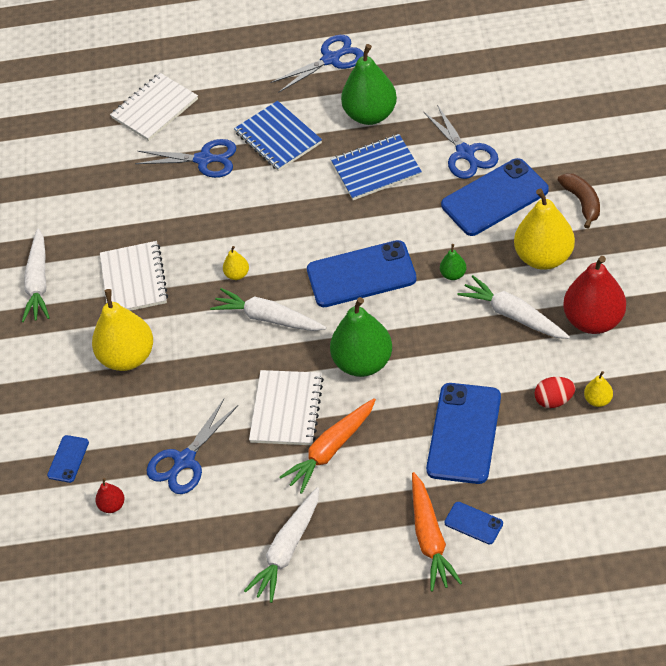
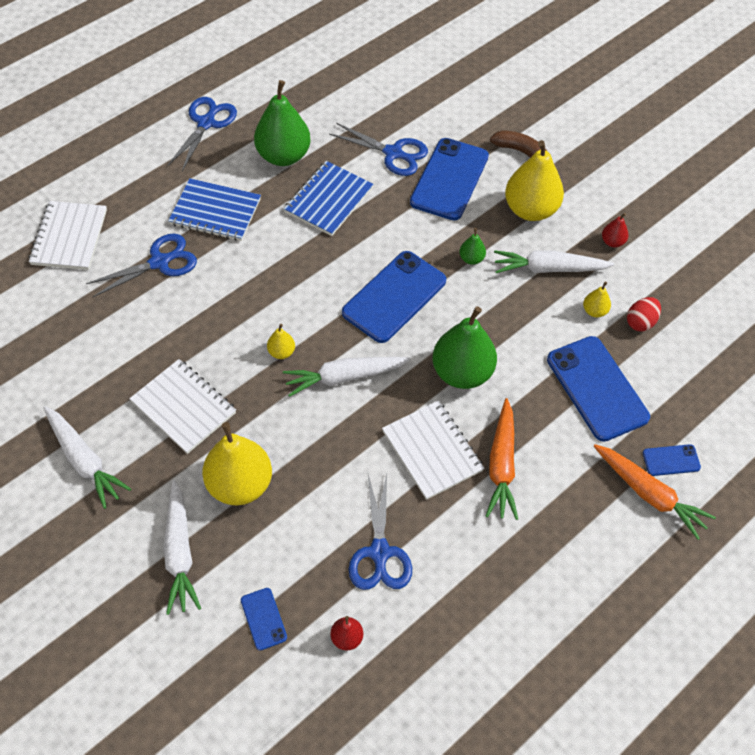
camera: 45 degrees left, 5 degrees up
(287, 550) = (543, 579): white carrot -> white carrot (180, 553)
(593, 320) = (612, 242): red pear -> red pear, size x0.45
(598, 400) = (672, 304): yellow pear -> yellow pear (594, 311)

